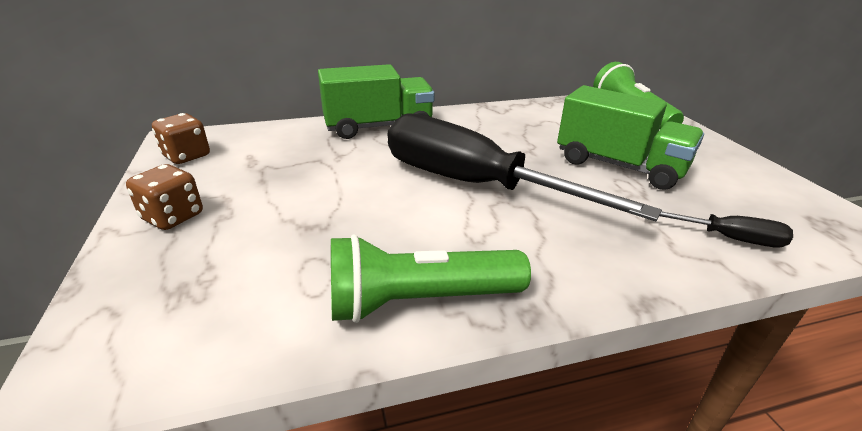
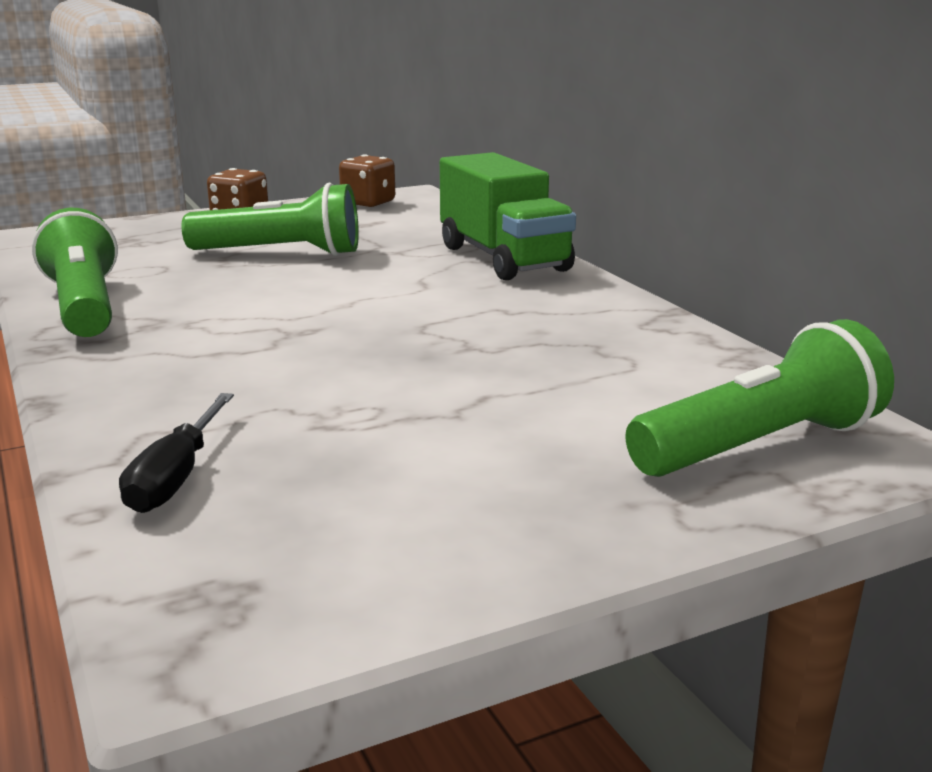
camera: 80 degrees right, 10 degrees down
(312, 198) = (282, 253): none -> green flashlight
(473, 184) = (331, 316): black screwdriver -> none
(619, 166) = (435, 412): green truck -> none

